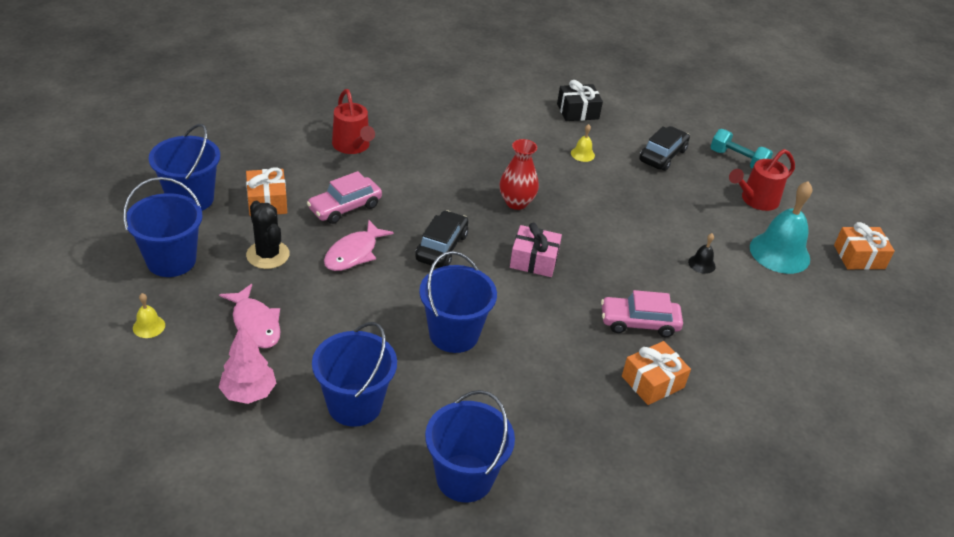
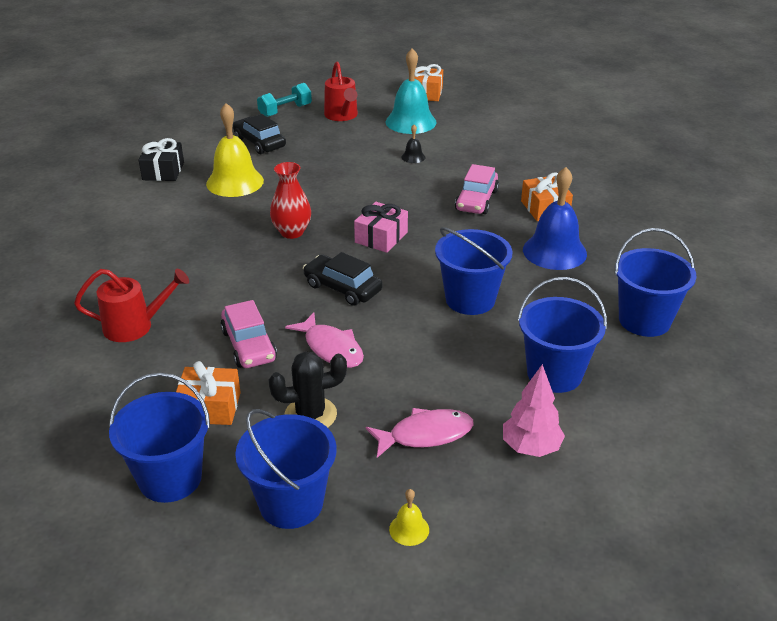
camera: 70 degrees left, 5 degrees down
(567, 395) = (554, 251): none -> blue bell
(582, 154) = (235, 182): yellow bell -> yellow bell, size x2.26

